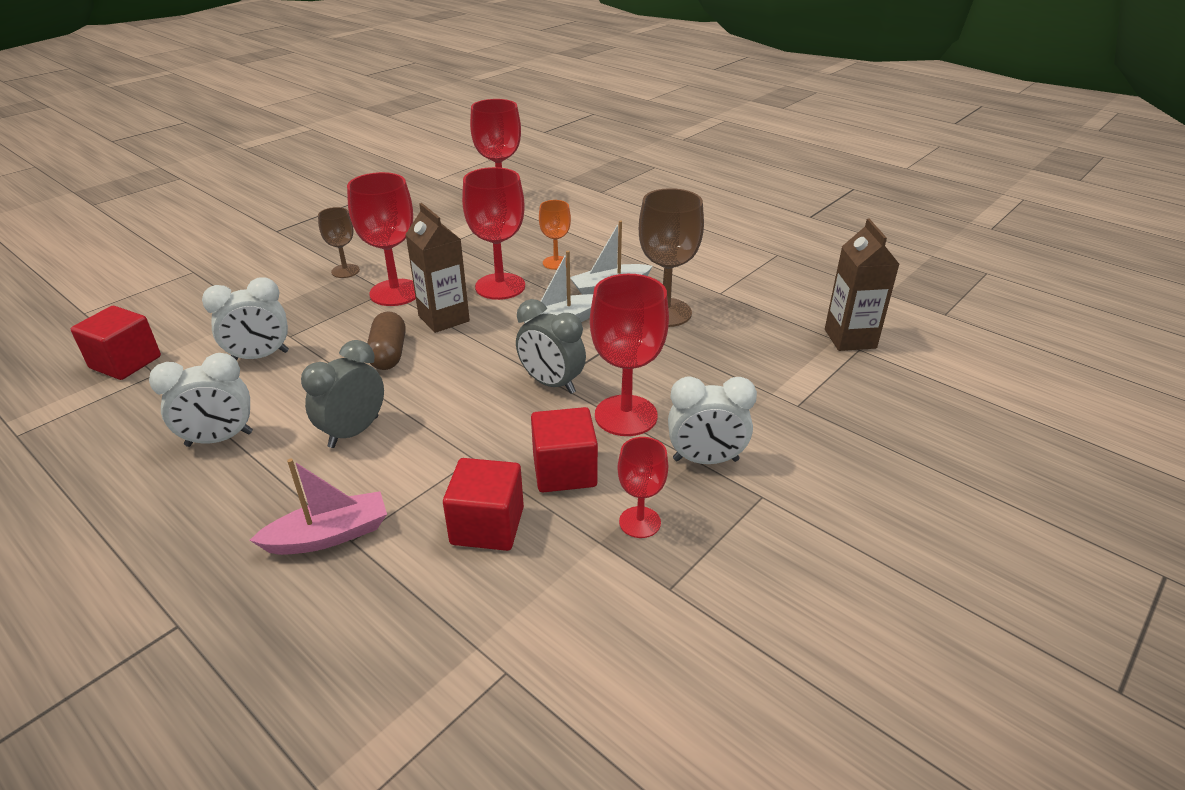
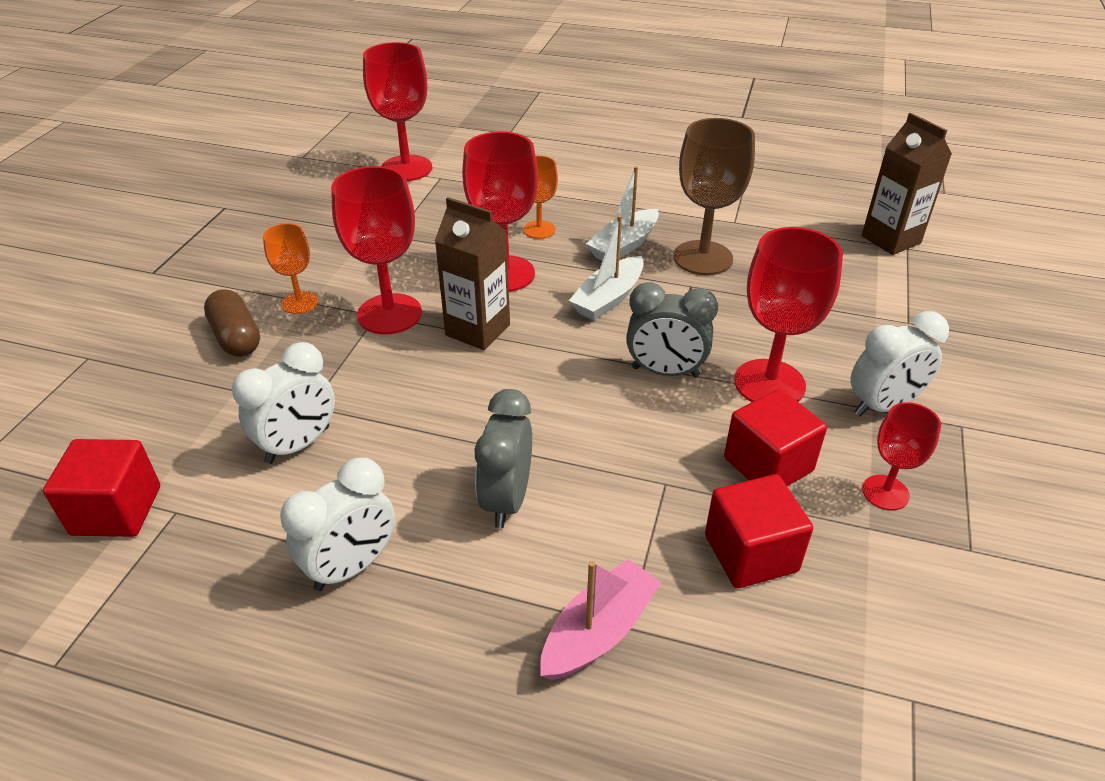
camera: 25 degrees left, 5 degrees up
(345, 271) = (300, 303): brown goblet -> orange goblet
(388, 354) = (455, 392): brown capsule -> brown capsule (236, 337)

